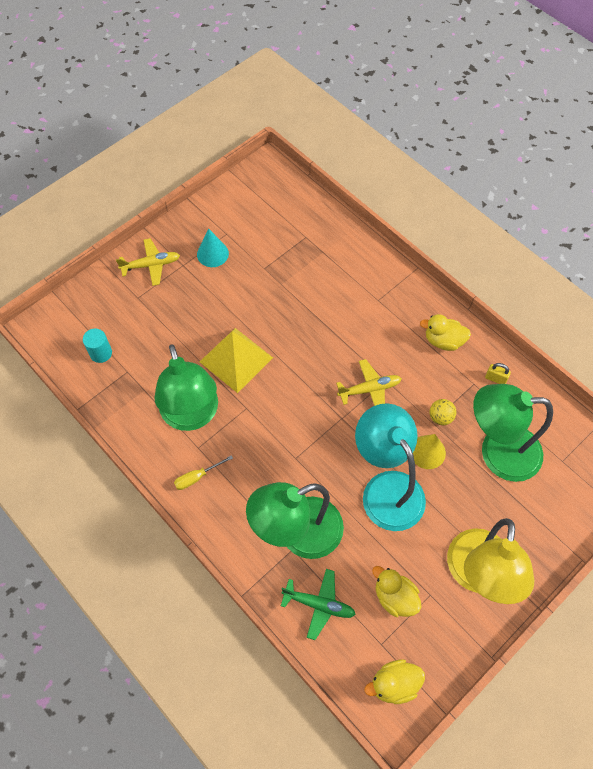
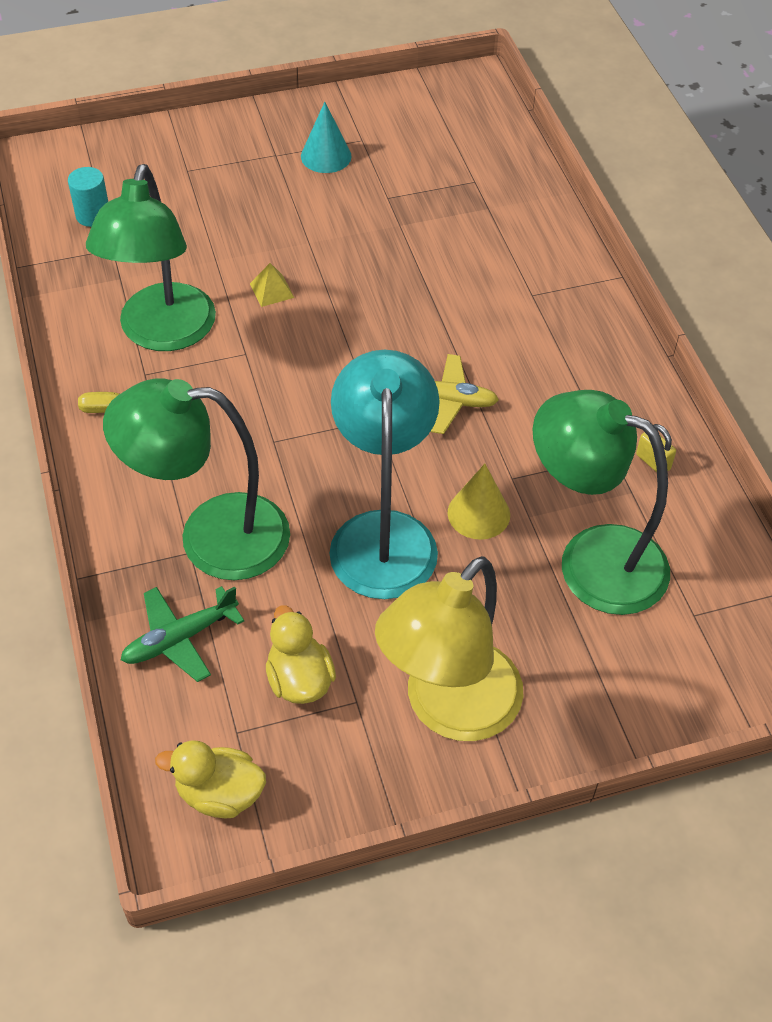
camera: 25 degrees right, 10 degrees down
(151, 265) = (231, 140): yellow plane -> none
(236, 359) = (272, 290): yellow pyramid -> yellow pyramid, size x0.41
(319, 604) = (180, 639): green plane -> green plane turned 105 degrees clockwise
(440, 417) = (530, 477): yellow ball -> none
(443, 341) = (600, 382): yellow duck -> none

